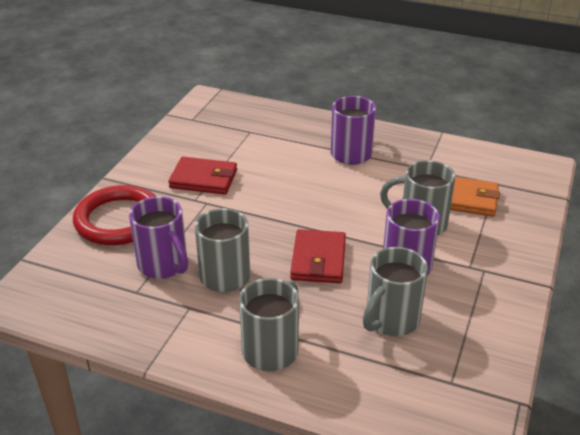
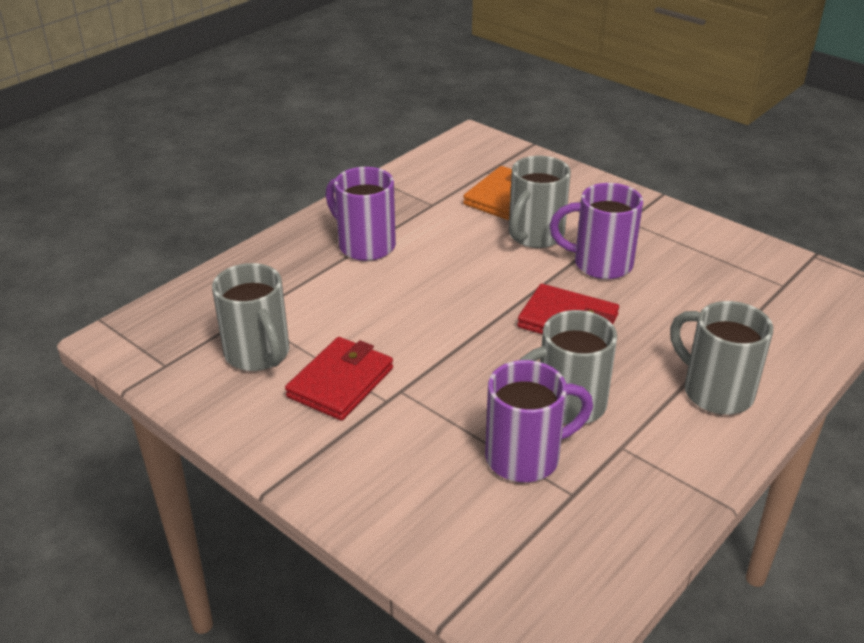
camera: 70 degrees left, 0 degrees up
(119, 220) = (393, 490): red ring -> none
(390, 320) = (687, 297): grey mug -> grey mug (258, 355)

